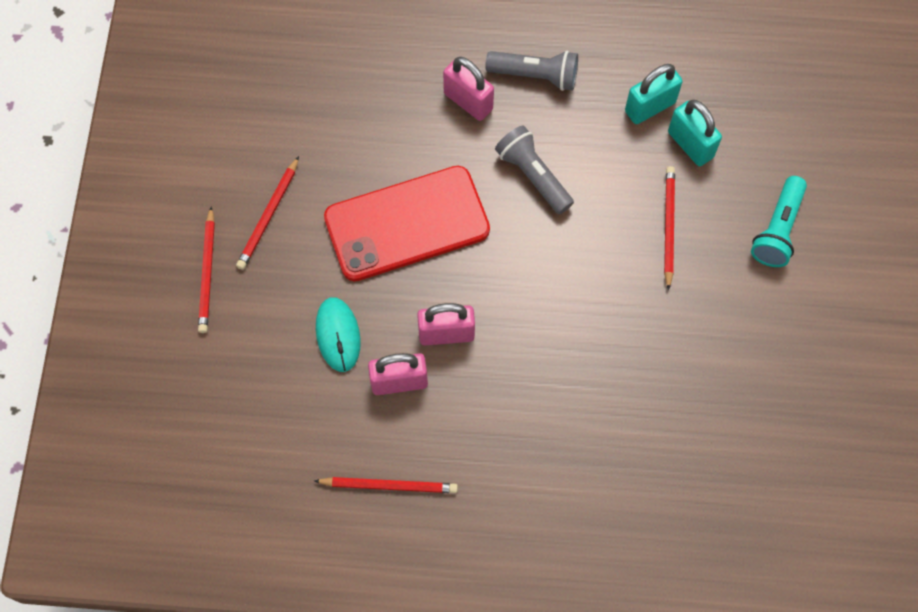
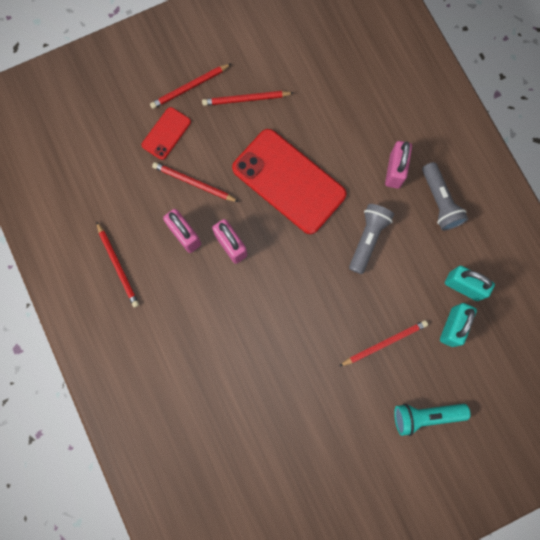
camera: 60 degrees right, 10 degrees up
(250, 333) = (166, 133): none -> red phone
(338, 335) = (194, 183): turquoise mouse -> red pencil

